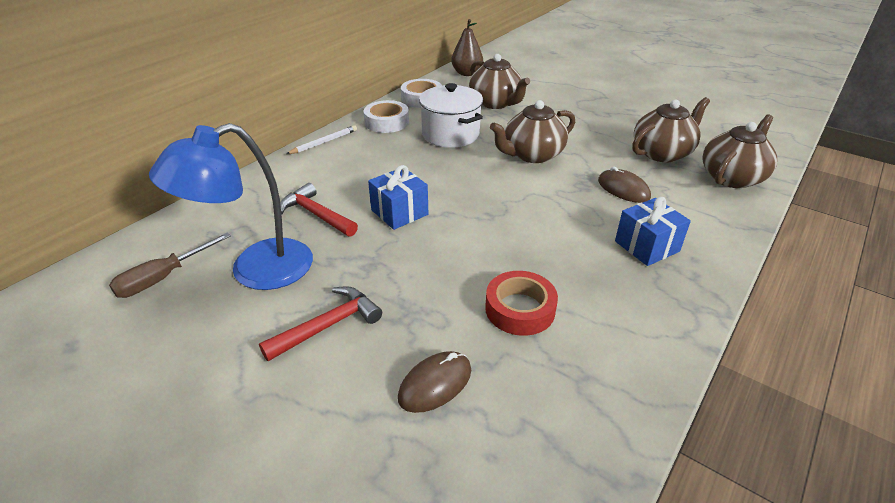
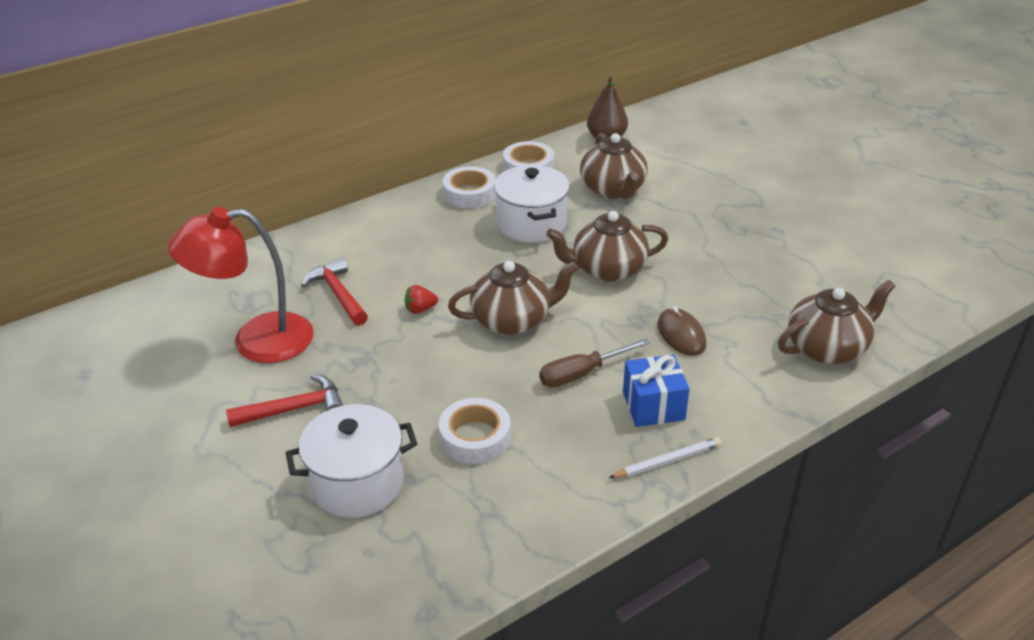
camera: 20 degrees right, 0 degrees up
(163, 278) = (176, 329): brown screwdriver -> brown screwdriver (582, 374)
(256, 270) = (256, 341): blue lamp -> red lamp
(324, 142) = (388, 208): white pencil -> white pencil (667, 461)
(399, 212) = (420, 309): blue gift -> red strawberry
(435, 384) = (357, 483): brown mouse -> white pot
(520, 309) = (475, 437): red tape -> white tape
(662, 153) = (767, 298): brown teapot -> brown teapot (512, 320)

